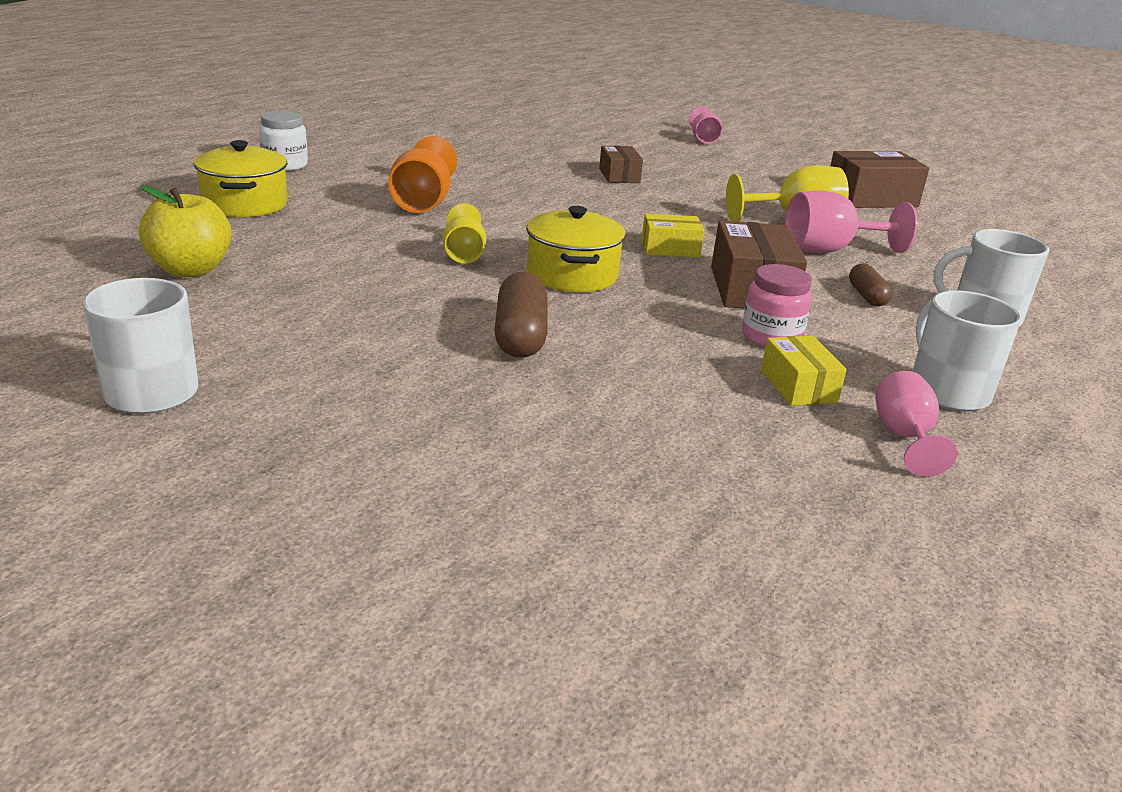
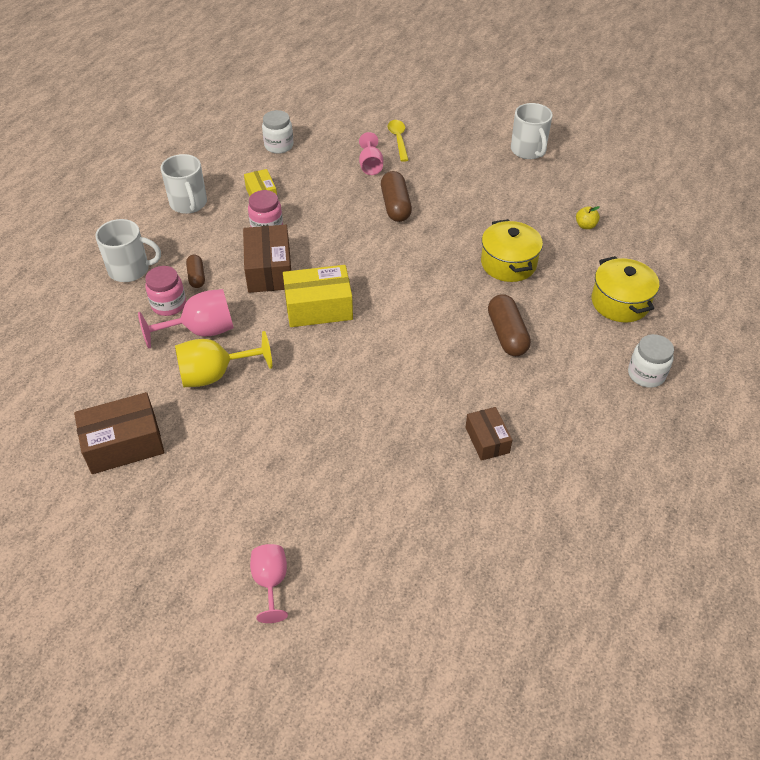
camera: 175 degrees right, 20 degrees up
(190, 270) = (585, 225): yellow apple -> yellow apple, size x0.49
(423, 203) = (507, 334): orange goblet -> brown capsule
(463, 459) = (398, 140): none -> yellow spoon
(464, 254) = (450, 272): yellow goblet -> none
(572, 275) = (379, 263): yellow pot -> yellow pot (508, 263)
(619, 176) = (364, 432): brown box -> brown box (487, 440)
(670, 249) = (318, 307): yellow box -> yellow box, size x1.67
(788, 486) = (279, 146): none -> white jar
(891, 276) = (169, 305): none -> pink jar
(904, 437) = (223, 174): pink goblet -> pink goblet (370, 166)

